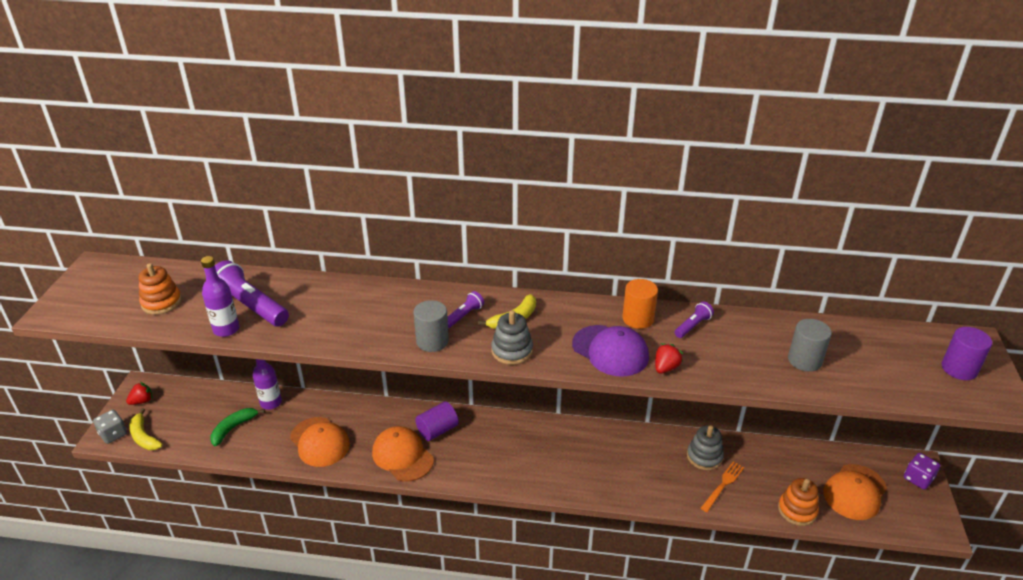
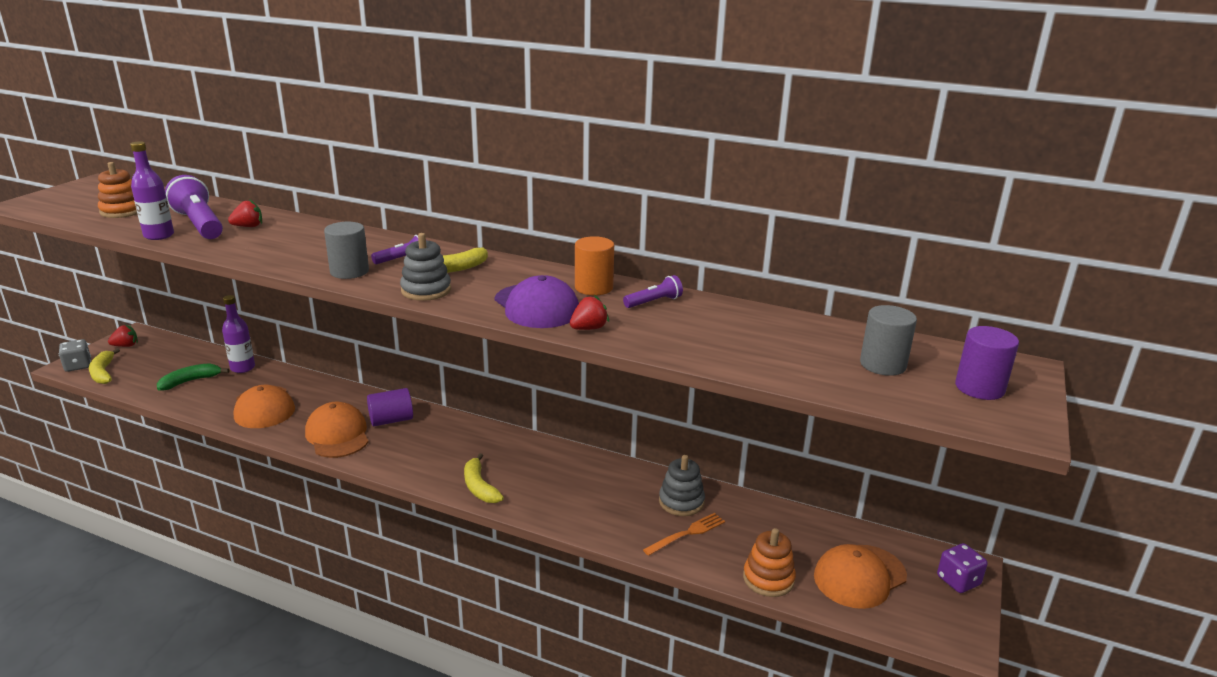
camera: 15 degrees right, 10 degrees down
(297, 300) = (248, 226): none -> red strawberry
(548, 480) = (479, 487): none -> yellow banana
(804, 360) = (769, 349): grey cylinder -> grey cylinder (882, 365)

